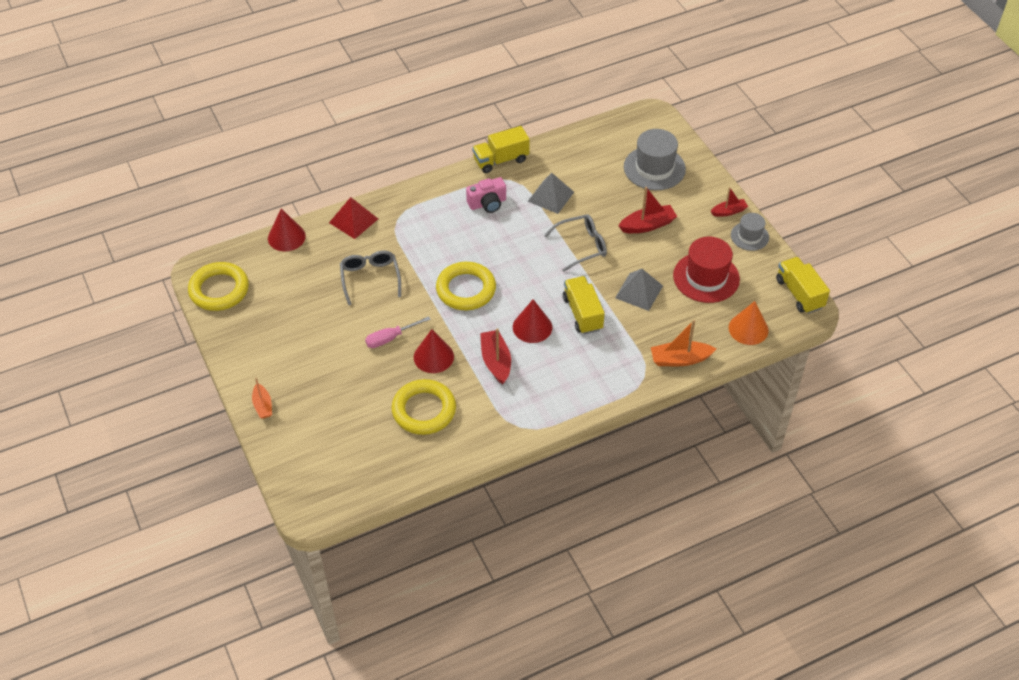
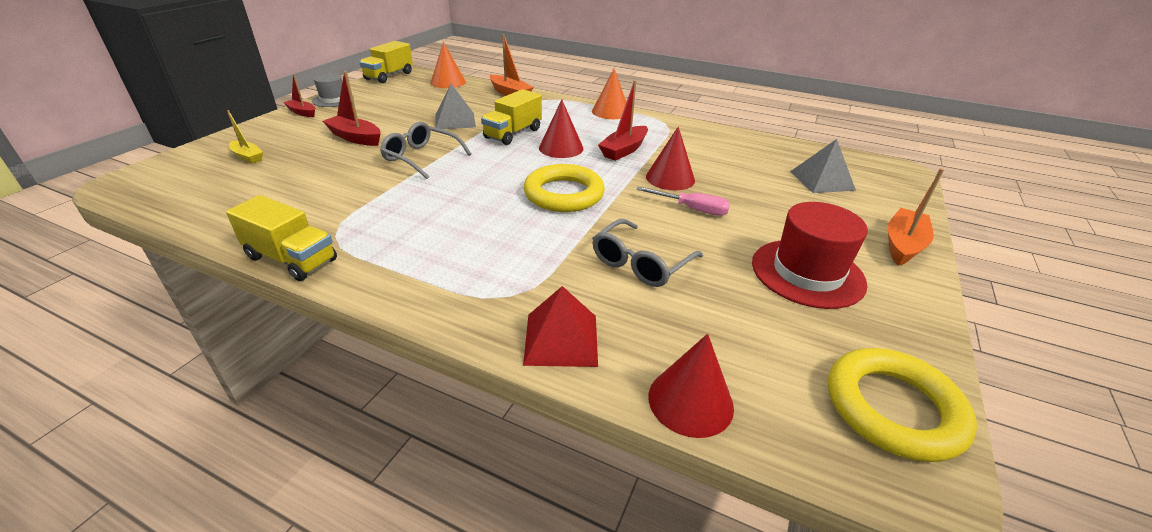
camera: 130 degrees left, 15 degrees down
(263, 405) = (903, 245): orange boat -> orange boat, size x1.55
(424, 410) = (726, 161): yellow ring -> none
(487, 203) = (402, 234): pink camera -> none
(550, 196) = (349, 197): grey pyramid -> grey pyramid (822, 180)
(575, 405) = (611, 112): none -> orange cone
(654, 168) = (247, 157): grey hat -> yellow boat
(706, 277) = (405, 103): red hat -> red hat (807, 273)

